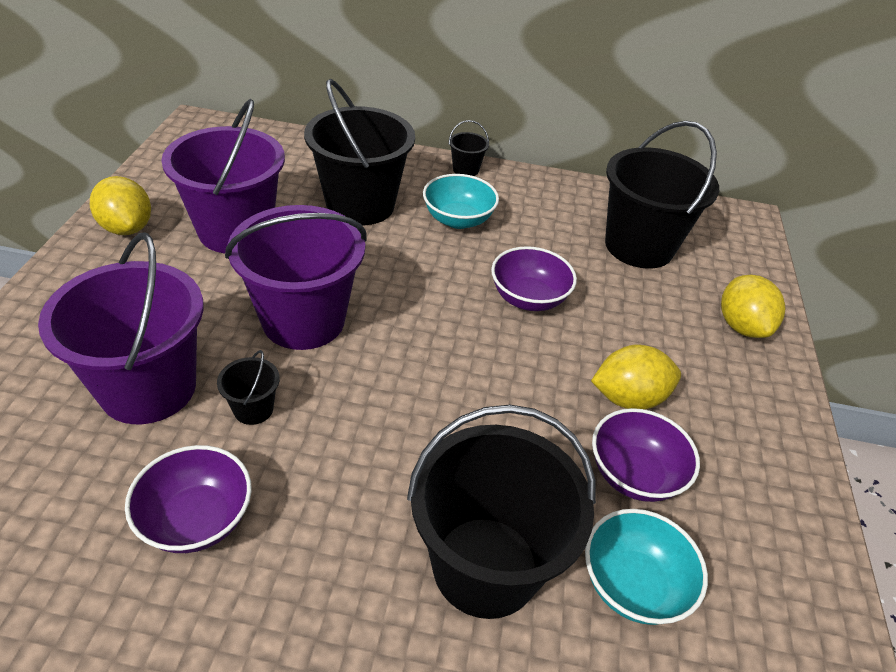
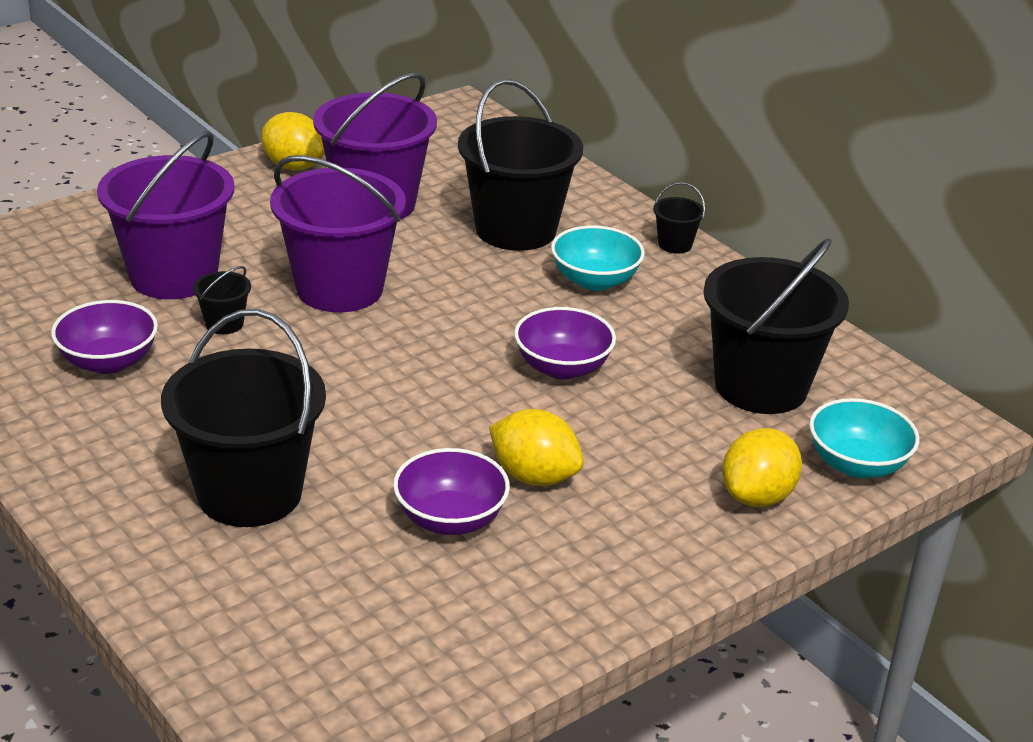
camera: 45 degrees right, 10 degrees down
(127, 228) = (293, 166): yellow lemon -> yellow lemon turned 60 degrees counterclockwise
(633, 584) = (337, 568): turquoise bowl -> turquoise bowl (857, 464)

